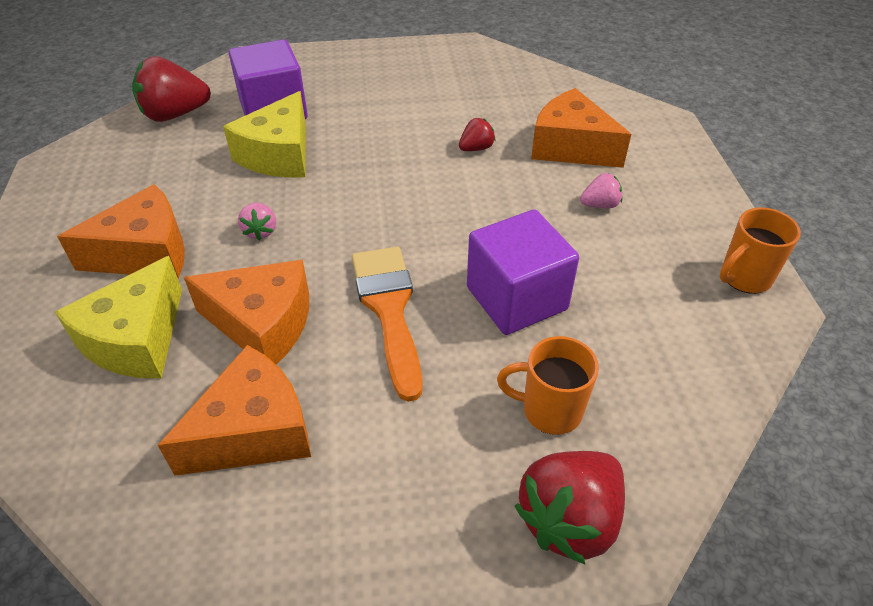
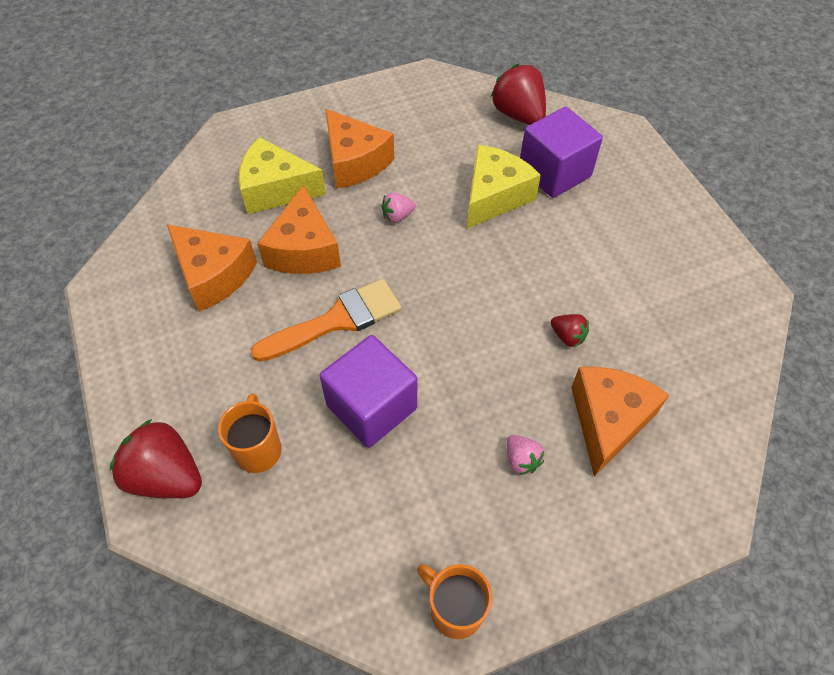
camera: 75 degrees right, 10 degrees up
(279, 155) = (494, 196): yellow cheese -> yellow cheese turned 120 degrees clockwise

